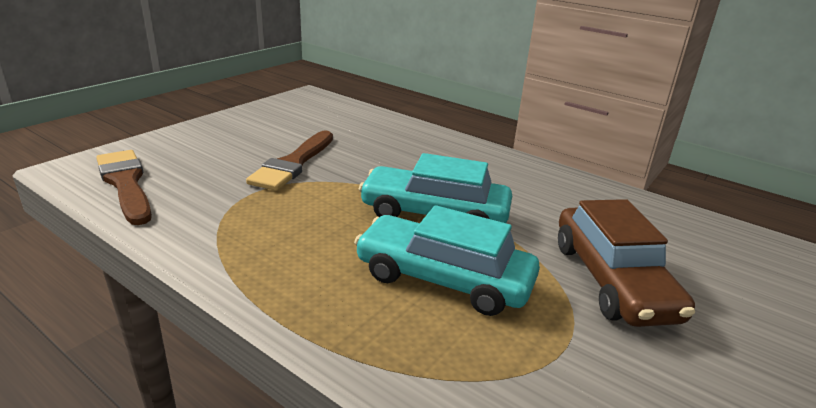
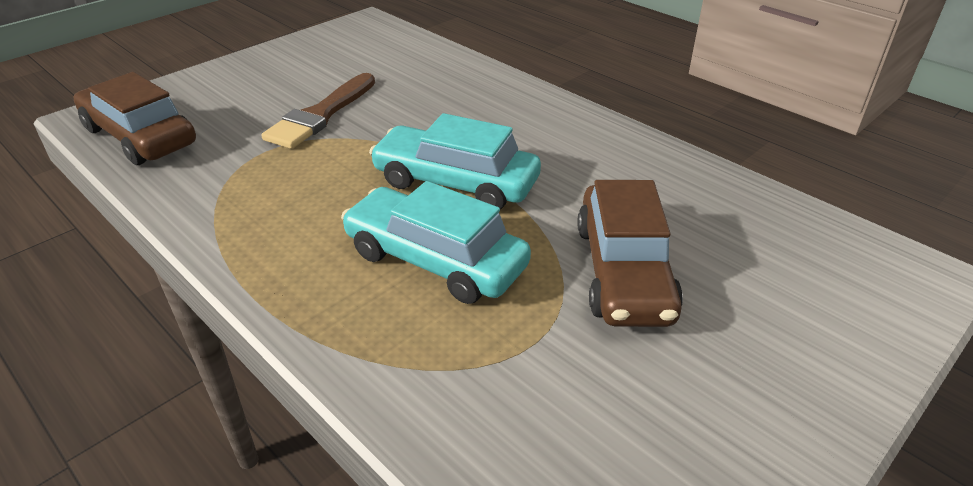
camera: 10 degrees right, 10 degrees up
(126, 184) = (140, 136): brown brush -> brown car

